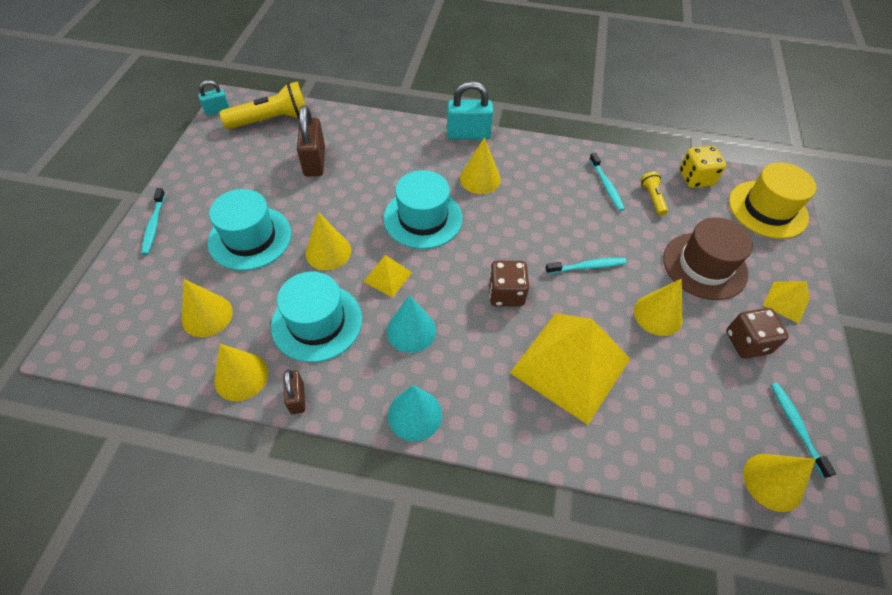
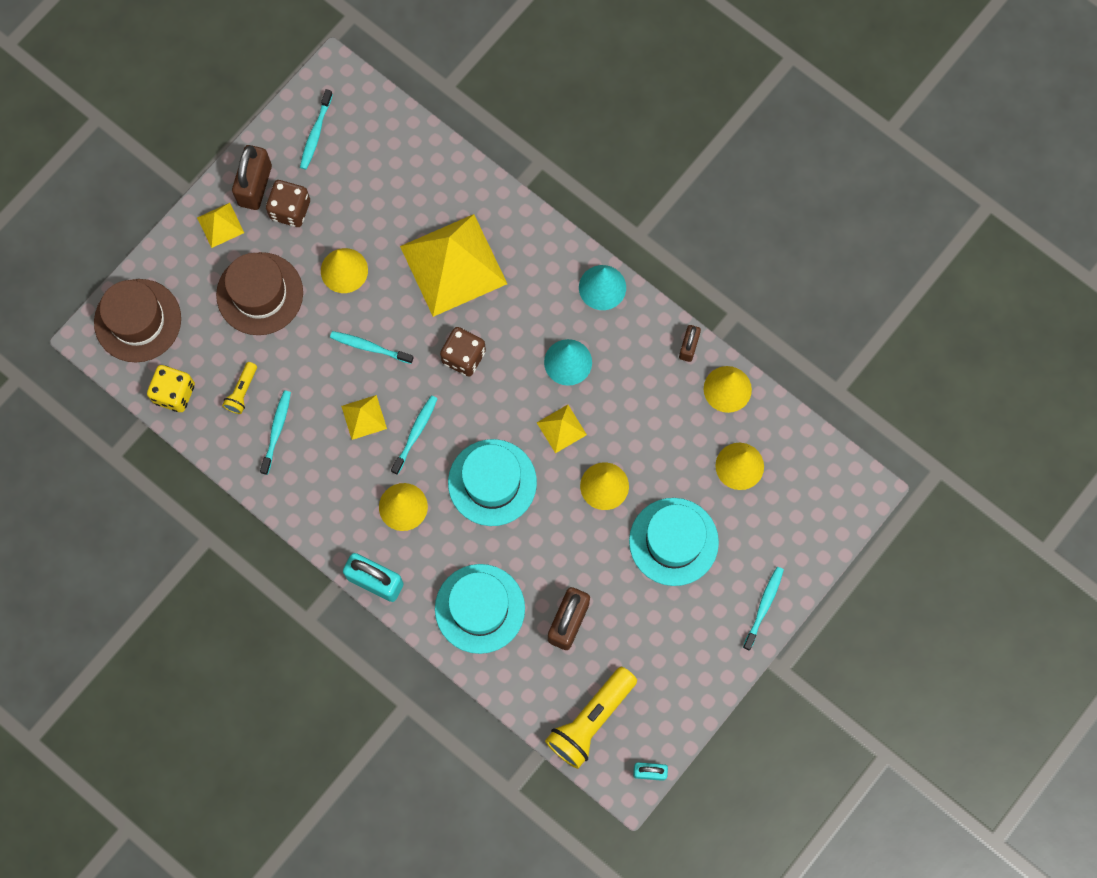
camera: 150 degrees left, 20 degrees up
(272, 120) = (590, 720): yellow flashlight -> yellow flashlight turned 60 degrees counterclockwise
(317, 322) = (645, 411): turquoise hat -> turquoise hat (480, 608)
(505, 225) = (415, 433): none -> turquoise toothbrush
(552, 219) = (364, 417): none -> yellow pyramid
(767, 209) = (137, 320): yellow hat -> brown hat
(772, 482) = (370, 110): yellow cone -> none
(795, 348) = (255, 185): none -> brown padlock

